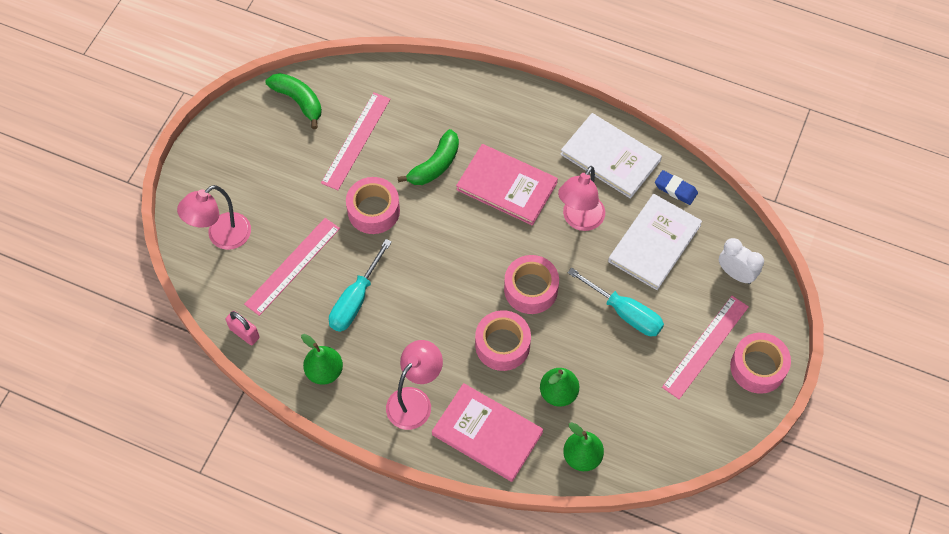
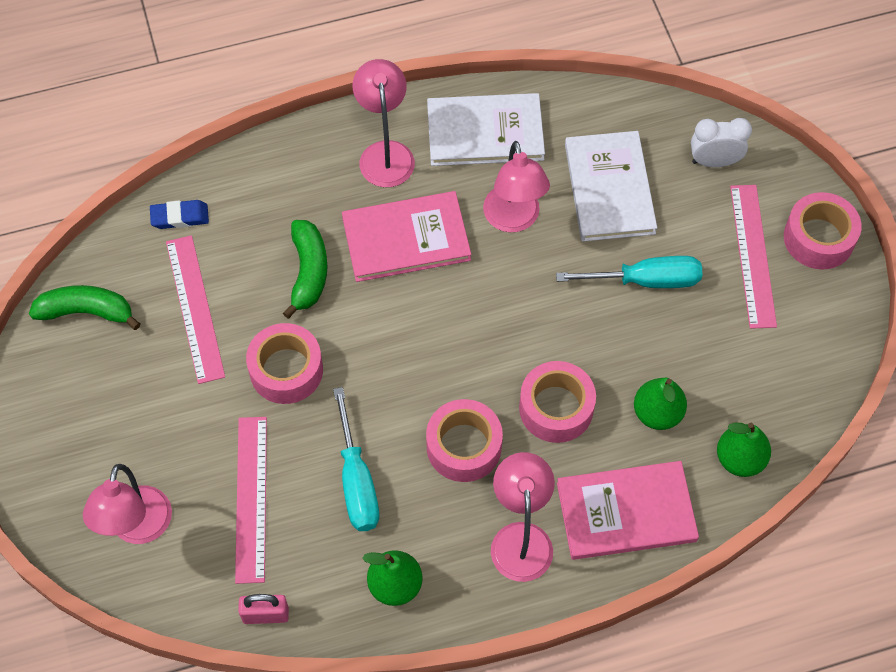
camera: 40 degrees left, 0 degrees up
(530, 289) = (531, 328): pink tape -> pink tape (464, 446)
(540, 128) = (385, 153): none -> pink lamp
(675, 189) = (579, 119): blue eraser -> blue eraser (180, 217)

